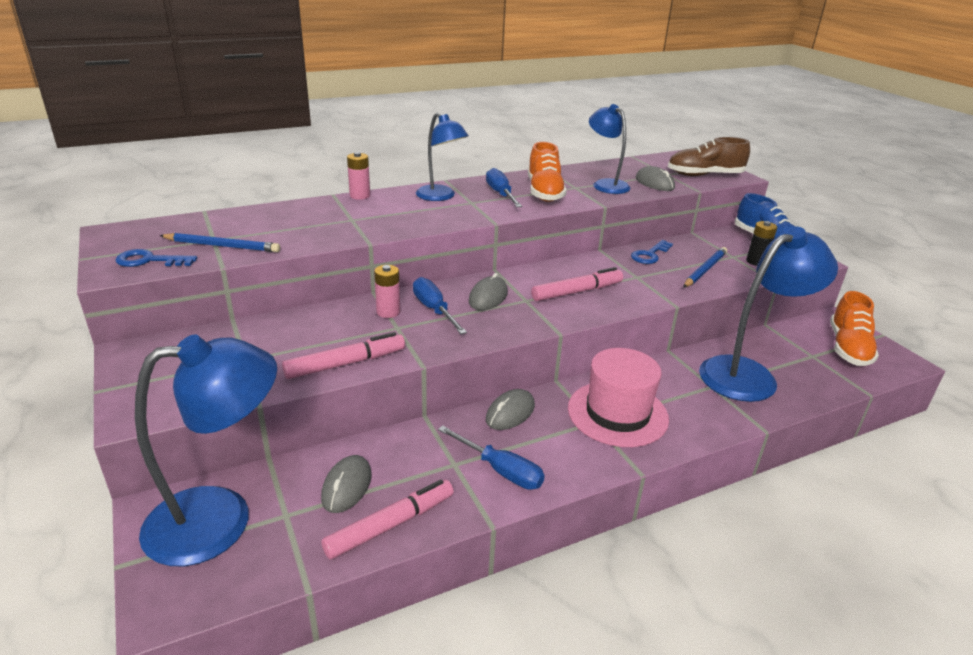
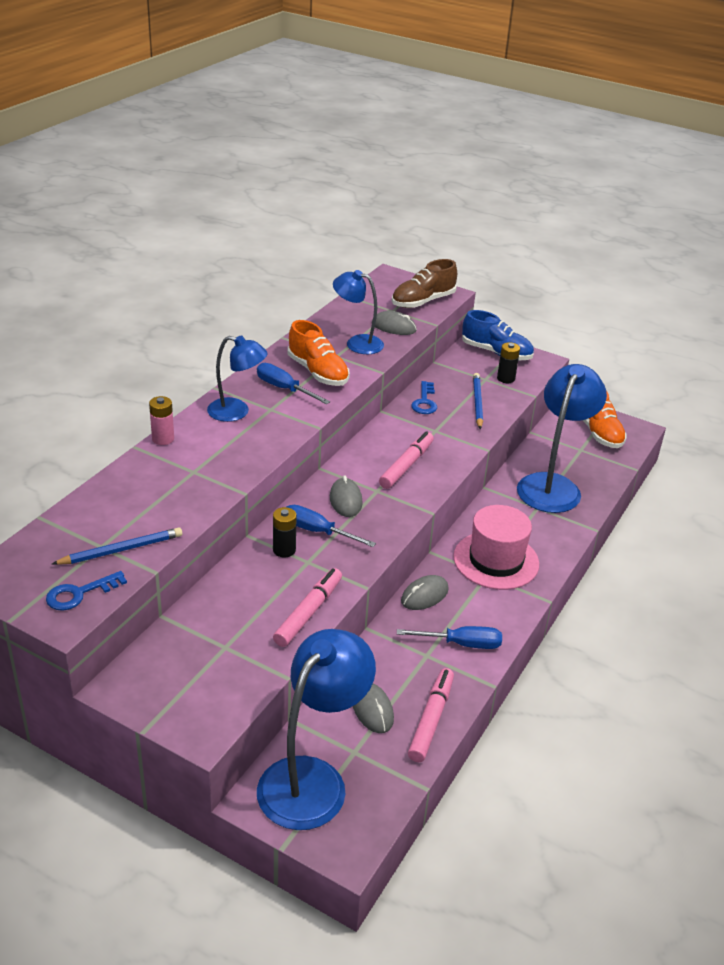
camera: 35 degrees left, 5 degrees up
(388, 312) = (284, 550): pink battery -> black battery
(510, 413) = (424, 595): grey mouse -> grey mouse turned 45 degrees clockwise

